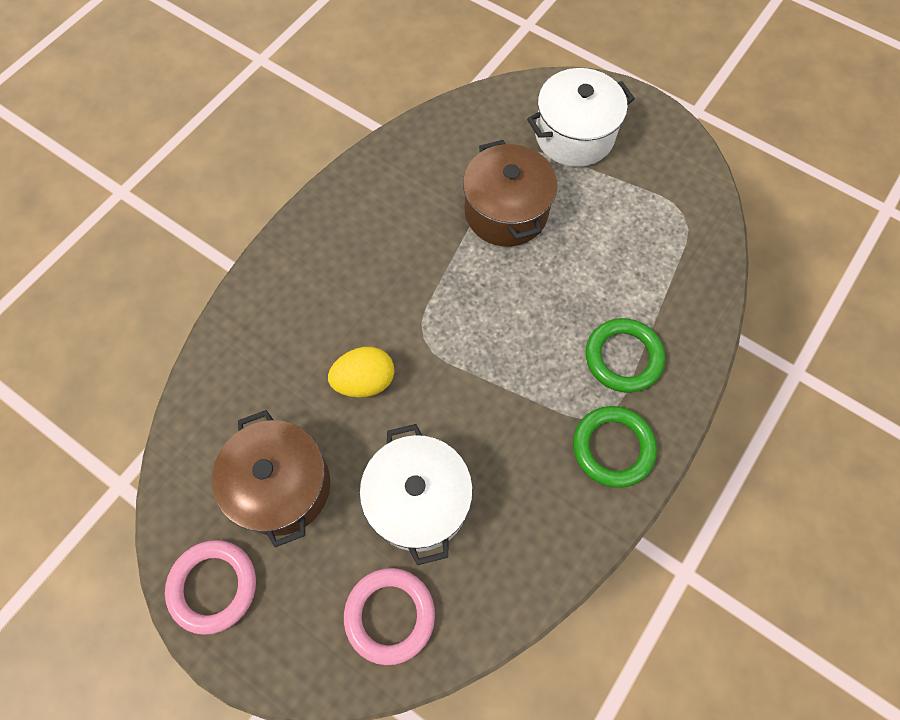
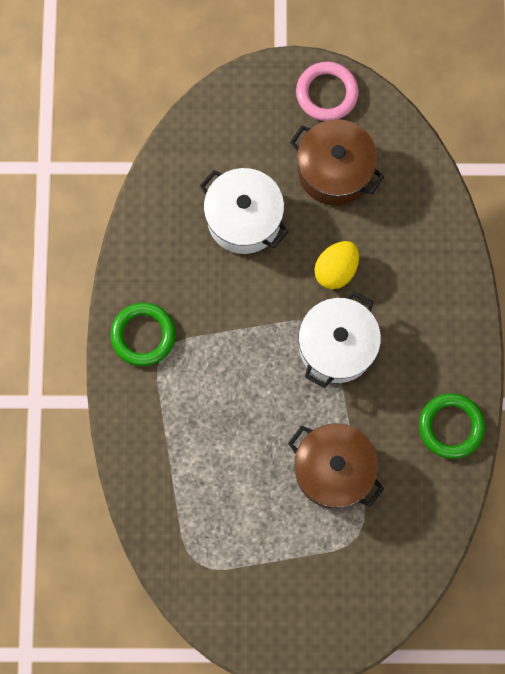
camera: 145 degrees right, 10 degrees up
(390, 615) = (214, 146): pink ring -> none
(574, 135) = (328, 582): white pot -> white pot (336, 346)
(623, 357) = (173, 406): green ring -> green ring (451, 426)

